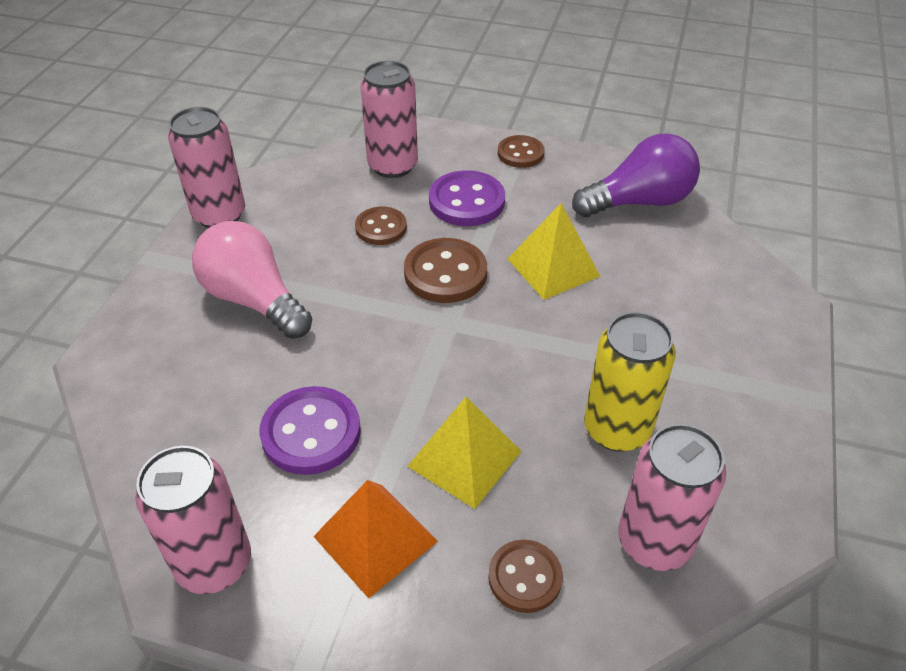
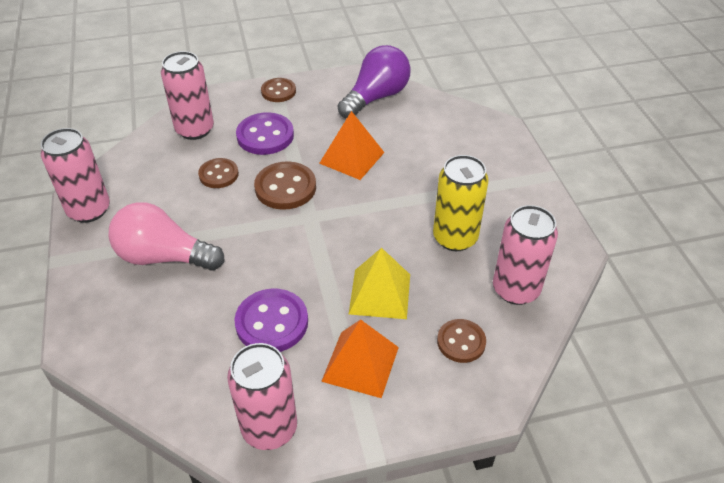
camera: 30 degrees left, 0 degrees up
(553, 267) = (351, 157): yellow pyramid -> orange pyramid

